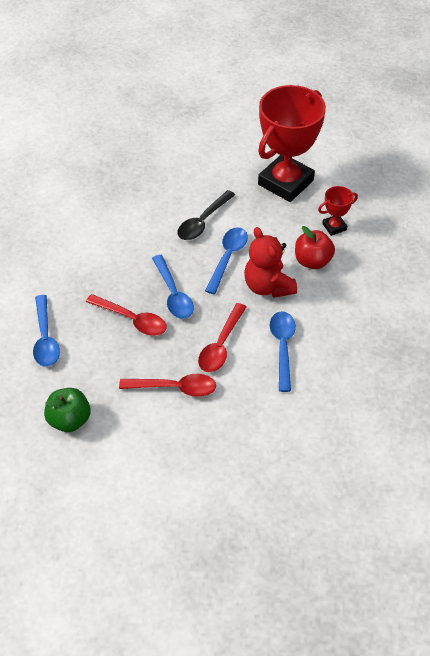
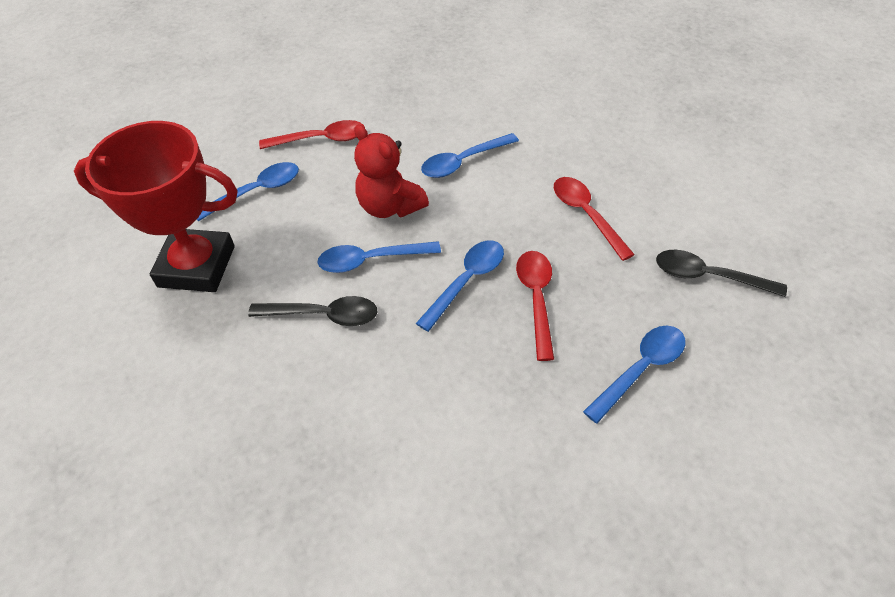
camera: 120 degrees left, 0 degrees up
(69, 420) = (708, 276): green apple -> black spoon
(221, 345) = (501, 206): red spoon -> red spoon (321, 139)
(268, 286) = (390, 206): red teddy bear -> red teddy bear turned 105 degrees clockwise
(312, 261) = (324, 187): red apple -> none
(334, 227) = (256, 192): red trophy -> blue spoon

